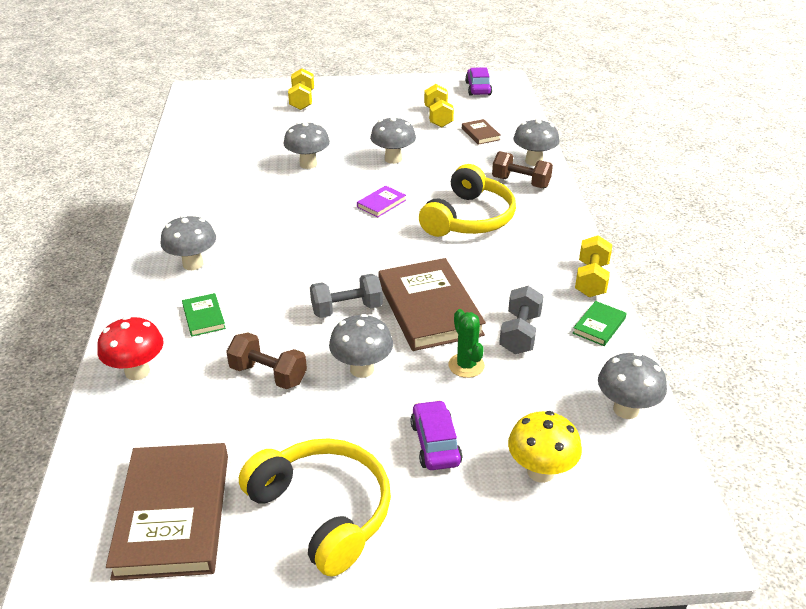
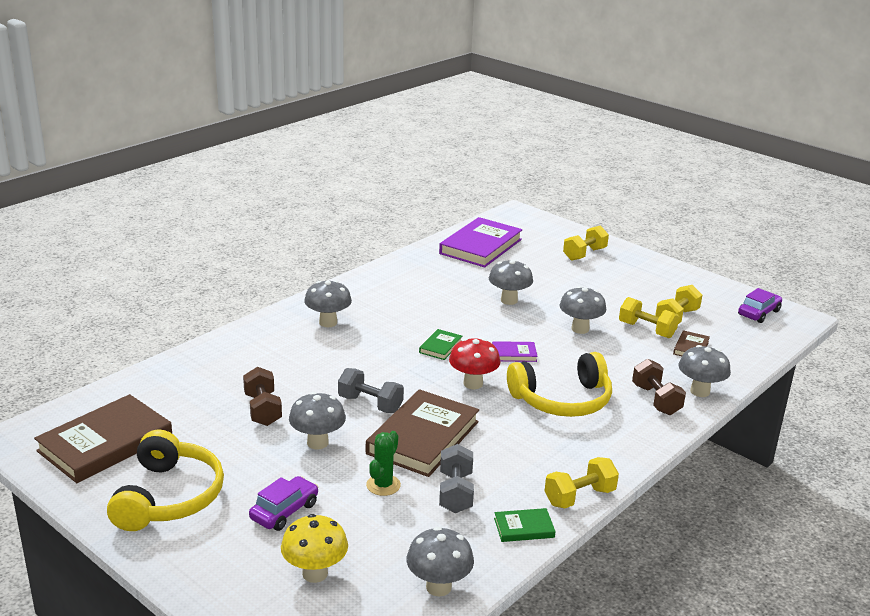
camera: 45 degrees right, 10 degrees down
(137, 371) = (203, 363): red mushroom -> red mushroom (473, 384)
(203, 317) = (283, 356): green book -> green book (440, 347)
(213, 132) = (480, 246): none -> purple book
(435, 136) = (646, 330): none -> yellow dumbbell
(520, 333) = (455, 493): grey dumbbell -> grey dumbbell turned 60 degrees counterclockwise

